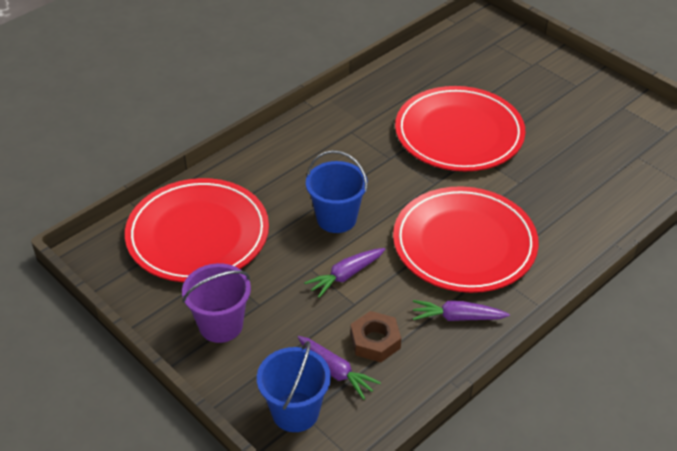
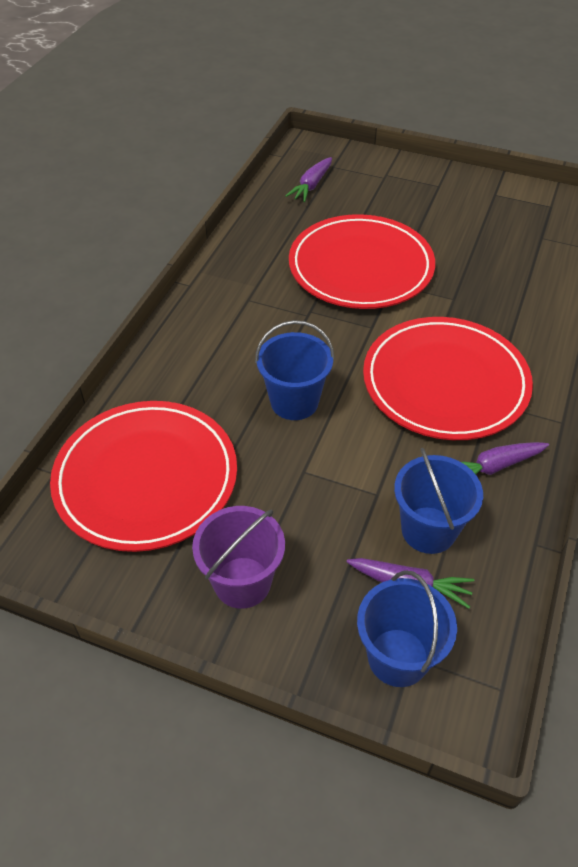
camera: 25 degrees left, 5 degrees up
(345, 276) = (346, 465): purple carrot -> purple carrot (311, 186)
(375, 341) = (428, 530): brown nut -> blue bucket

